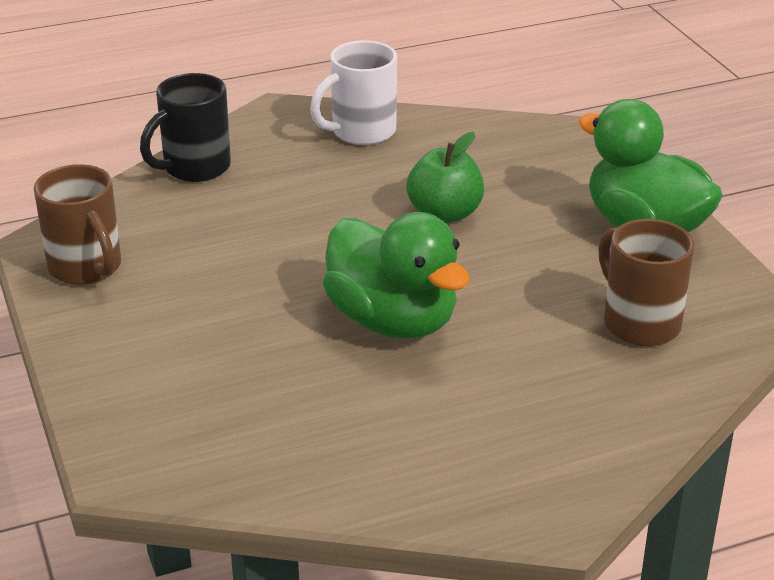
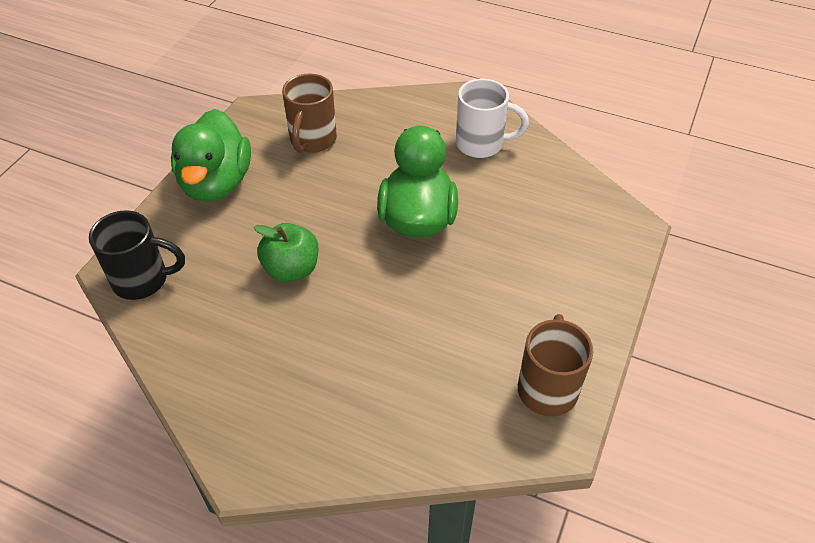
camera: 135 degrees left, 15 degrees up
(194, 168) = (382, 444): black mug -> black mug (142, 280)
(361, 132) = (229, 389): white mug -> white mug (481, 144)

